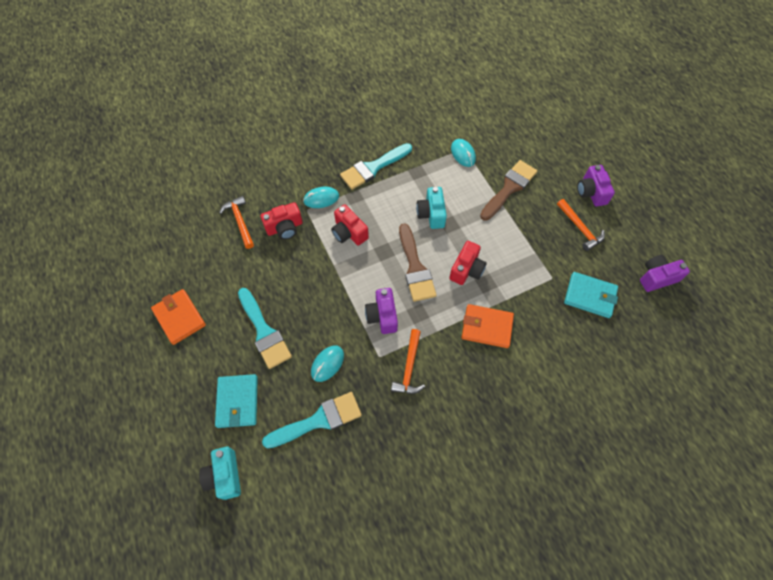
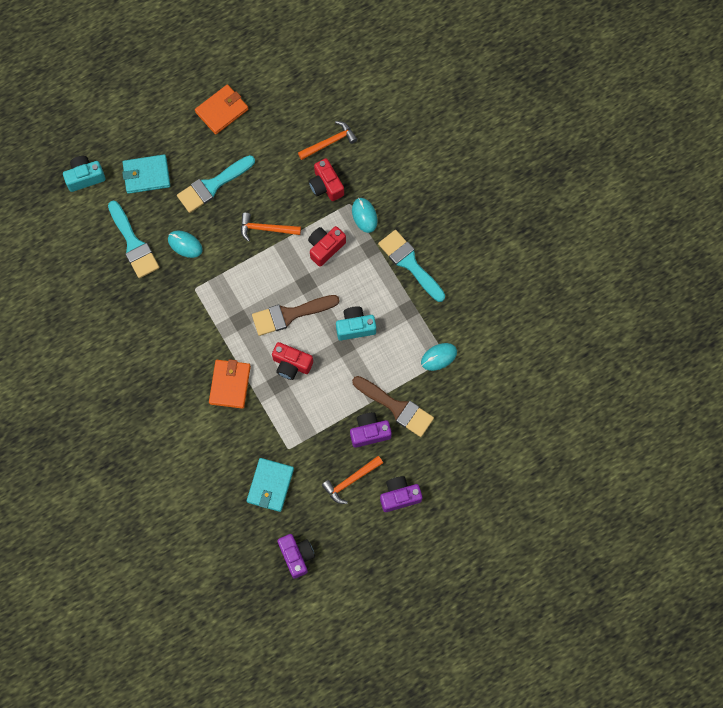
camera: 85 degrees right, 10 degrees up
(382, 316) = (235, 288): purple camera -> purple camera (369, 432)
(409, 367) = (185, 316): orange hammer -> orange hammer (266, 229)

